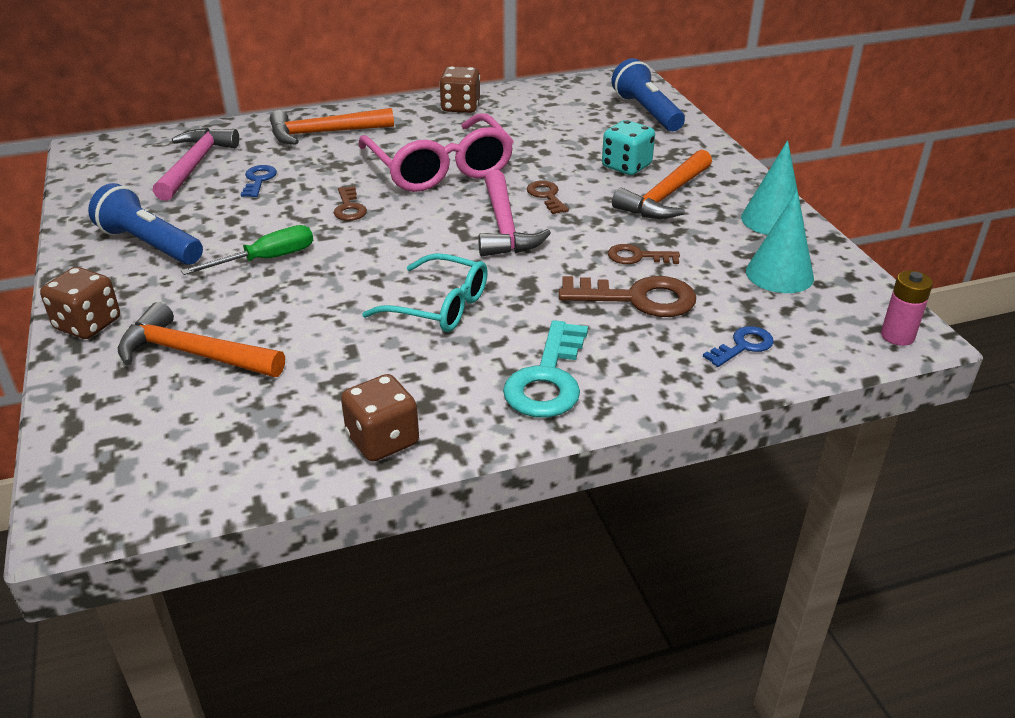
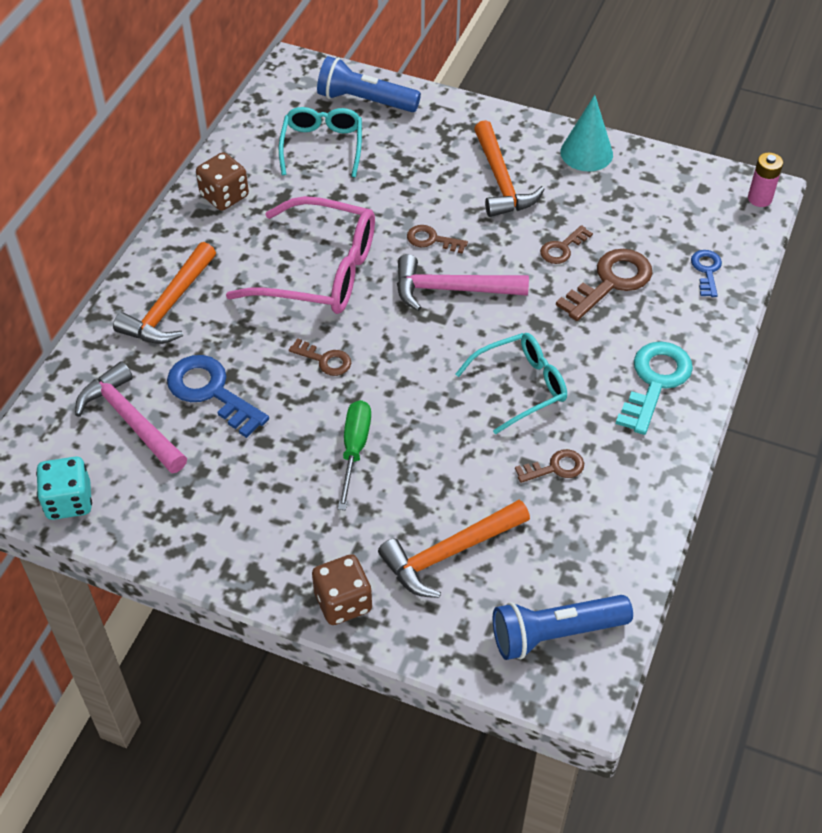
camera: 50 degrees left, 15 degrees up
(150, 245) = (251, 513): blue flashlight -> blue flashlight (555, 633)
(258, 180) = (211, 392): blue key -> blue key, size x1.79
(361, 367) = (555, 467): none -> brown key
(382, 440) = (644, 498): brown dice -> none
(504, 227) = (451, 289): pink hammer -> pink hammer turned 150 degrees clockwise
(548, 379) = (655, 382): turquoise key -> turquoise key turned 120 degrees counterclockwise
(571, 117) = (322, 145): none -> turquoise glasses
(626, 166) = (436, 170): turquoise dice -> turquoise dice (69, 501)
(779, 274) = (650, 198): turquoise cone -> none

